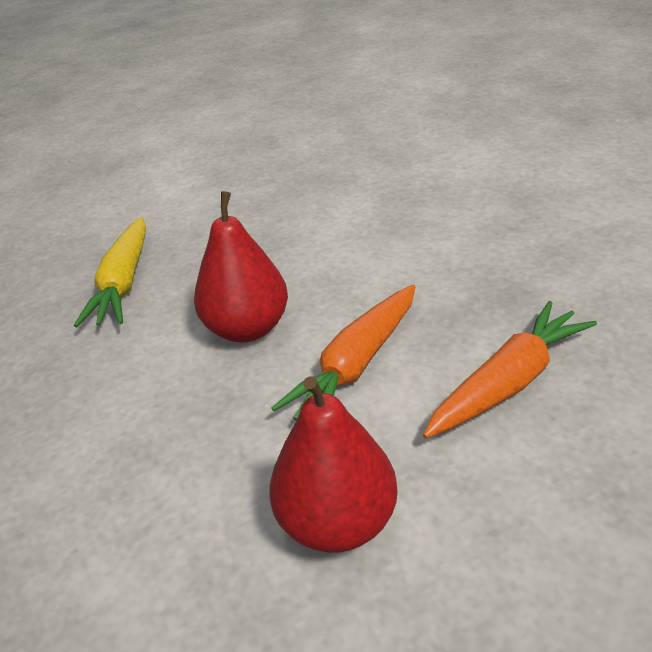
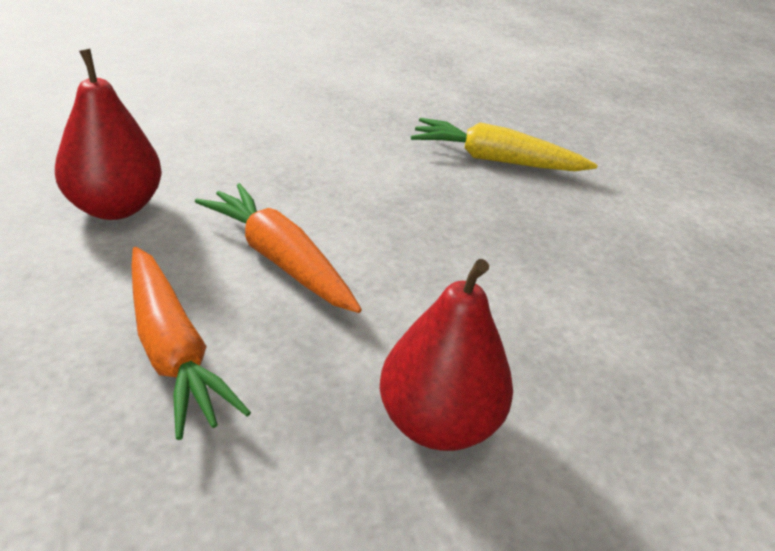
camera: 95 degrees right, 0 degrees up
(247, 329) = (380, 211): red pear -> red pear (437, 423)

